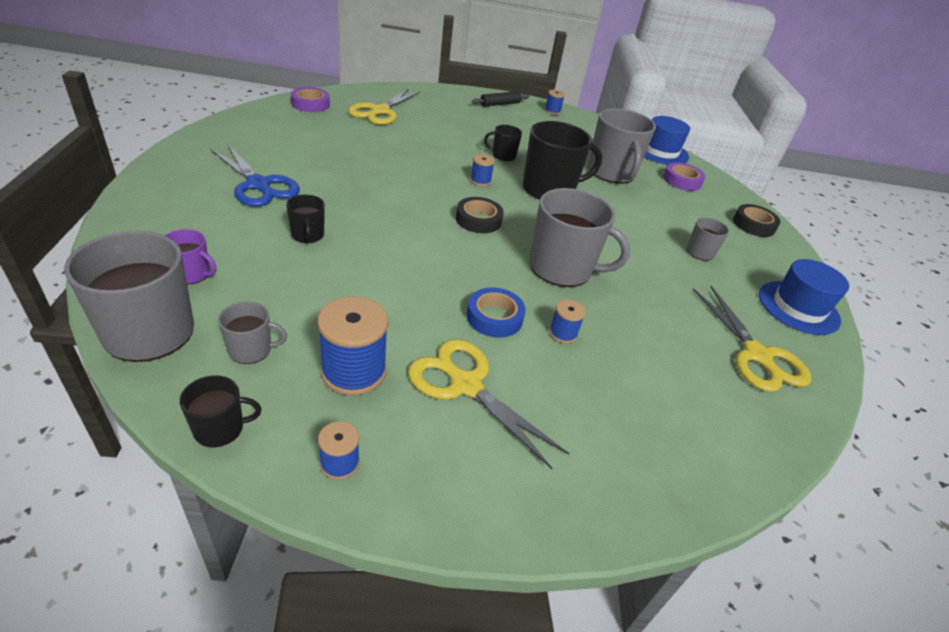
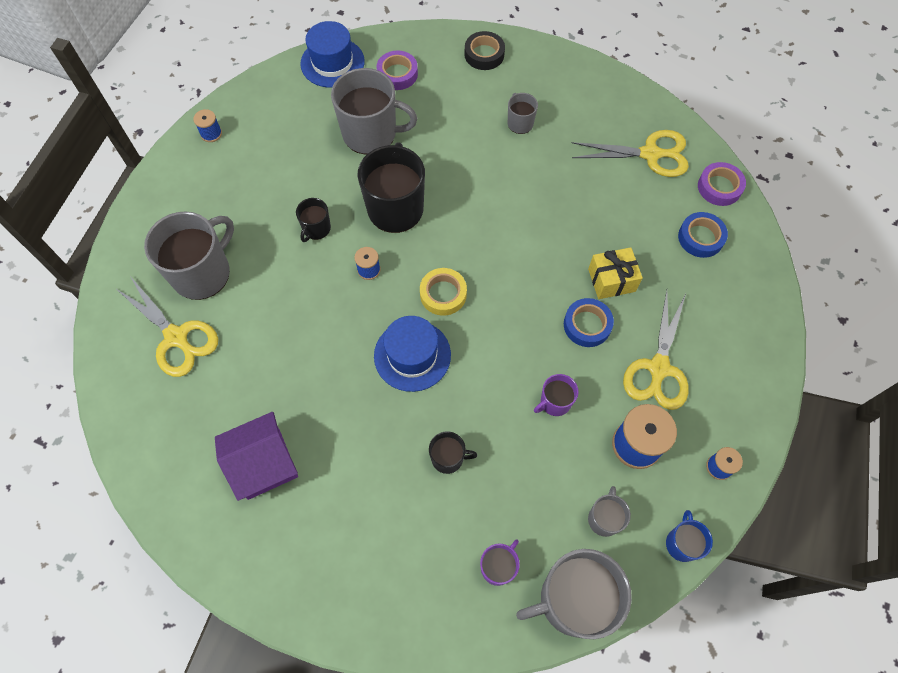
camera: 65 degrees left, 25 degrees up
(220, 428) = (682, 543): black mug -> blue mug
(258, 185) = (344, 499): blue scissors -> none
(285, 149) = (264, 463): none -> purple house
(310, 104) = (138, 420): purple tape -> purple tape (719, 187)
(389, 299) = (554, 402): none -> purple mug
(466, 385) = (658, 368): yellow scissors -> yellow scissors turned 45 degrees counterclockwise
(478, 220) = (443, 294): black tape -> yellow tape
(500, 104) = (179, 187): black rolling pin -> none
(562, 268) = (529, 248): grey mug -> grey mug (202, 273)
(563, 333) = (611, 280): blue spool -> yellow gift
(679, 415) = (700, 238): none -> blue tape
(798, 307) = (601, 91): blue hat -> blue hat (412, 355)

